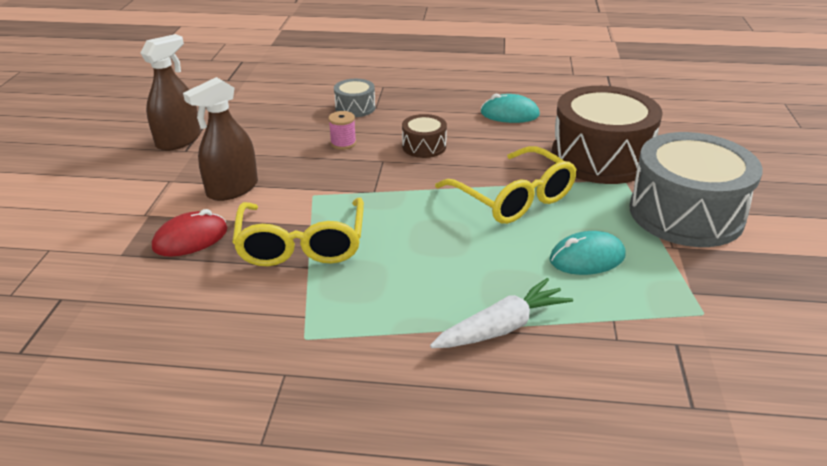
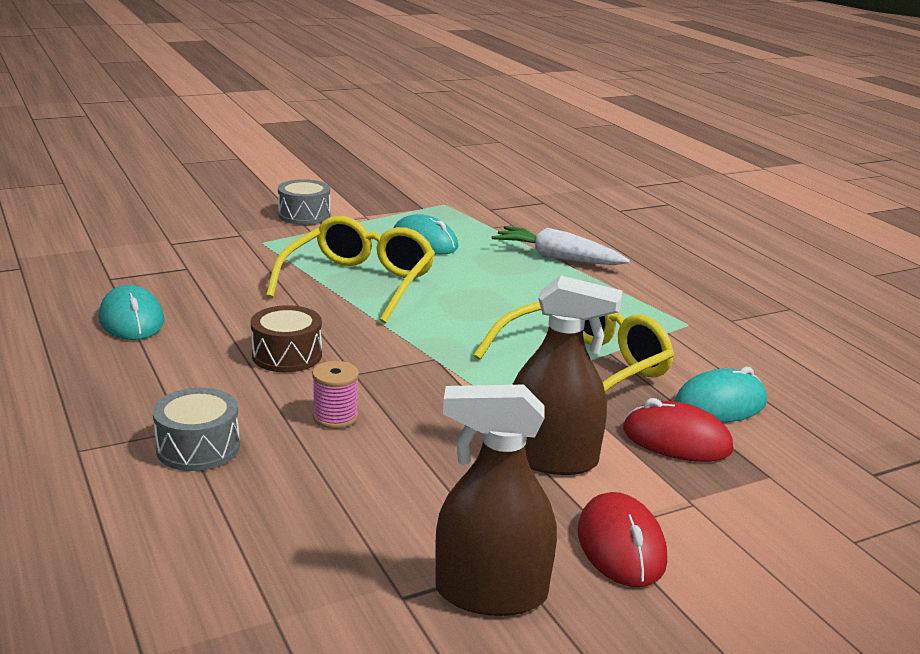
camera: 125 degrees left, 10 degrees down
(154, 179) = (620, 546): none -> red mouse
(195, 279) = (720, 404): none -> turquoise mouse
(600, 157) = (221, 256): brown drum -> none
(686, 213) = (304, 215): grey drum -> grey drum, size x0.46

